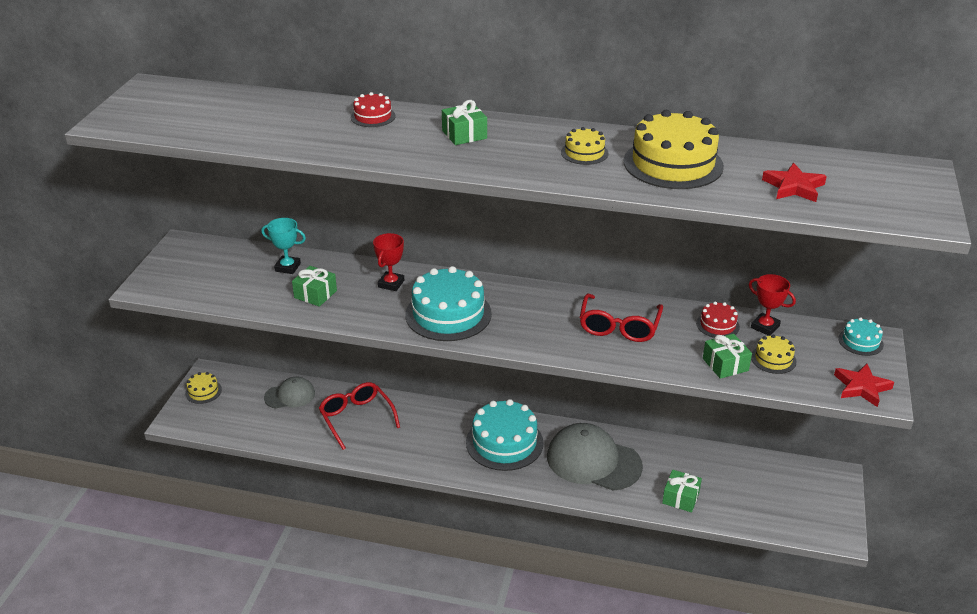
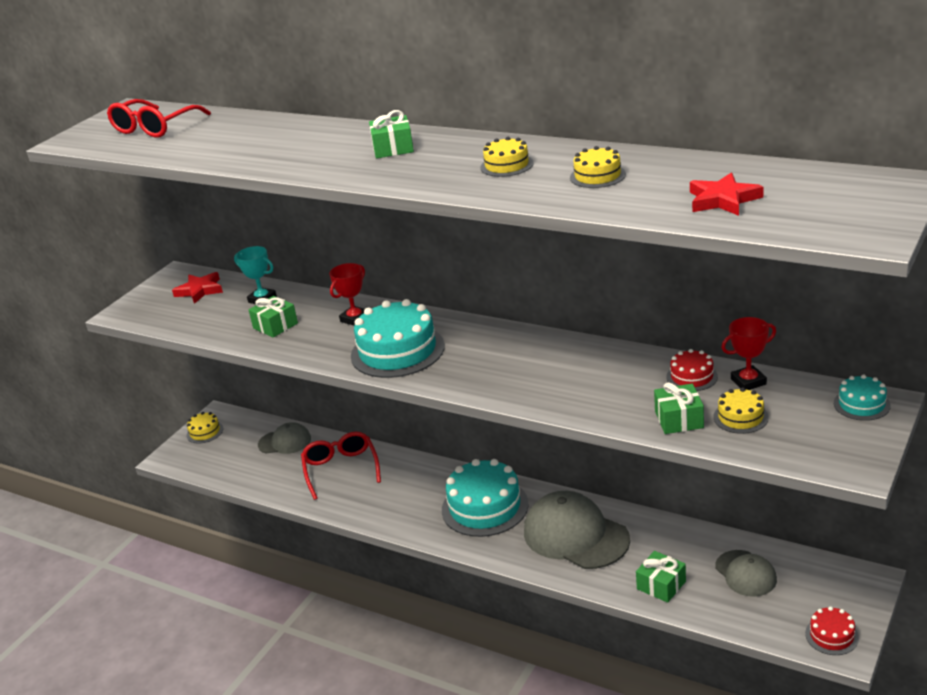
camera: 20 degrees right, 5 degrees down
(373, 116) = (314, 133): red cake -> red cake (831, 635)
(619, 327) = (575, 373): red glasses -> red glasses (154, 128)
(673, 164) = (597, 176): yellow cake -> yellow cake, size x0.49
(743, 480) = (745, 573): none -> grey cap
(765, 327) = (748, 382): red trophy -> red trophy turned 75 degrees counterclockwise
(861, 387) = (836, 455): red star -> red star (200, 290)

